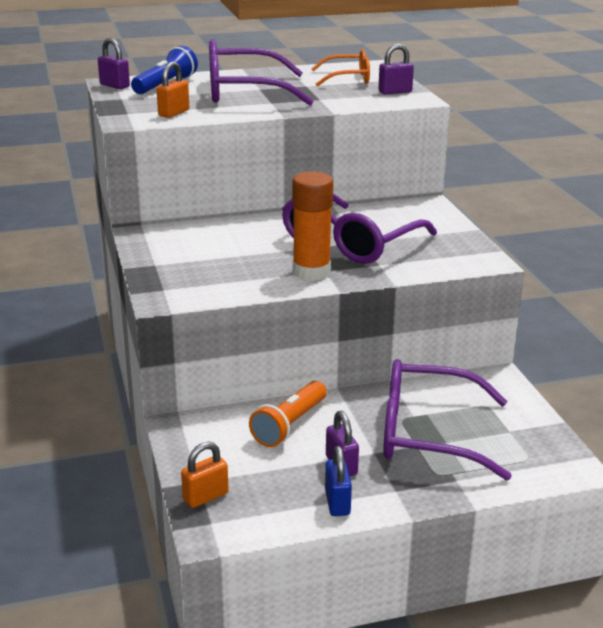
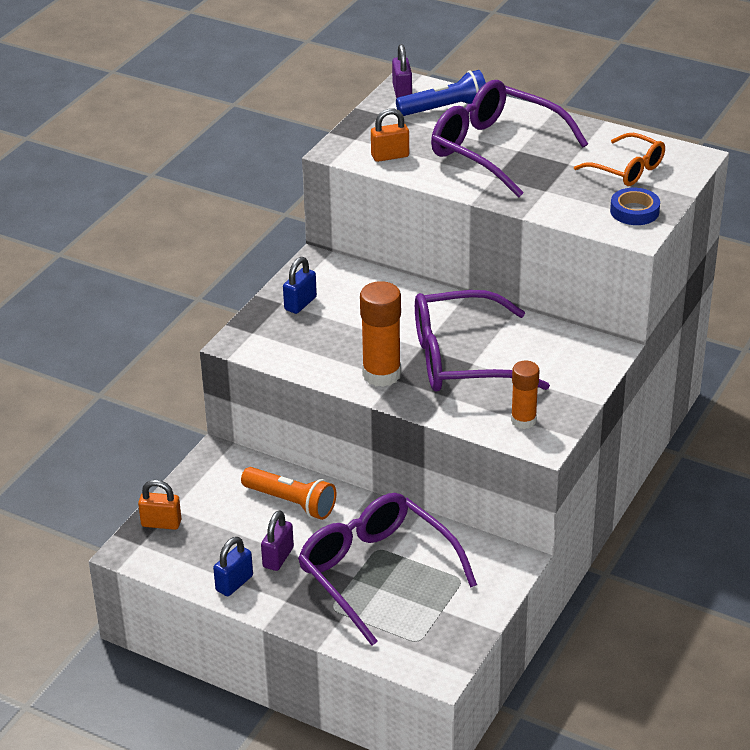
camera: 45 degrees right, 10 degrees up
(172, 259) = (300, 303): none -> blue padlock
(290, 425) = (291, 502): orange flashlight -> orange flashlight turned 135 degrees counterclockwise
(395, 92) = (634, 211): purple padlock -> blue tape
(453, 255) = (523, 420): none -> orange glue stick

